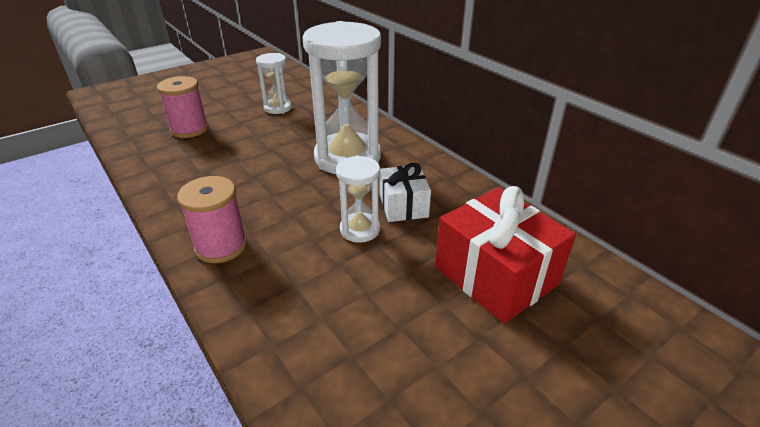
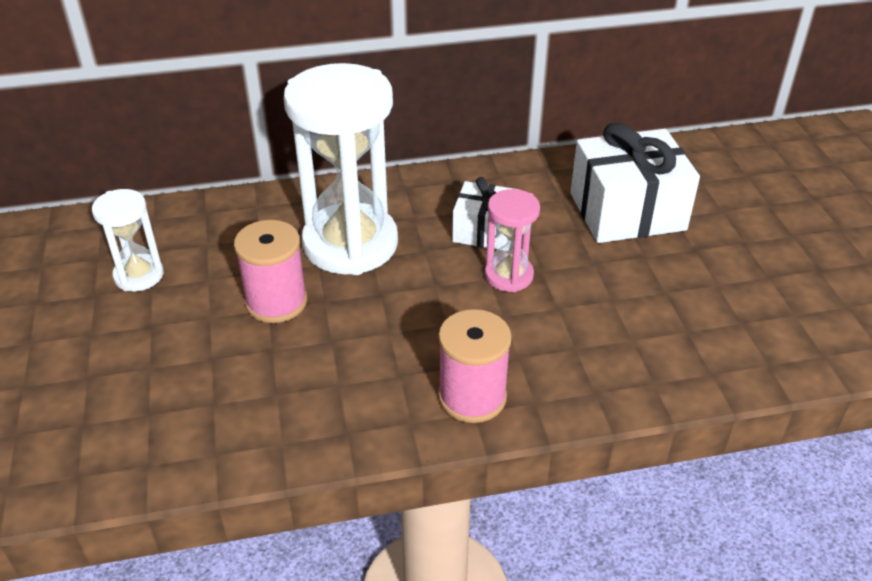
camera: 65 degrees left, 5 degrees up
(189, 129) = (117, 391): pink spool -> pink spool (276, 302)
(360, 230) = (508, 275): white hourglass -> pink hourglass
(496, 275) = (627, 211): red gift -> white gift

